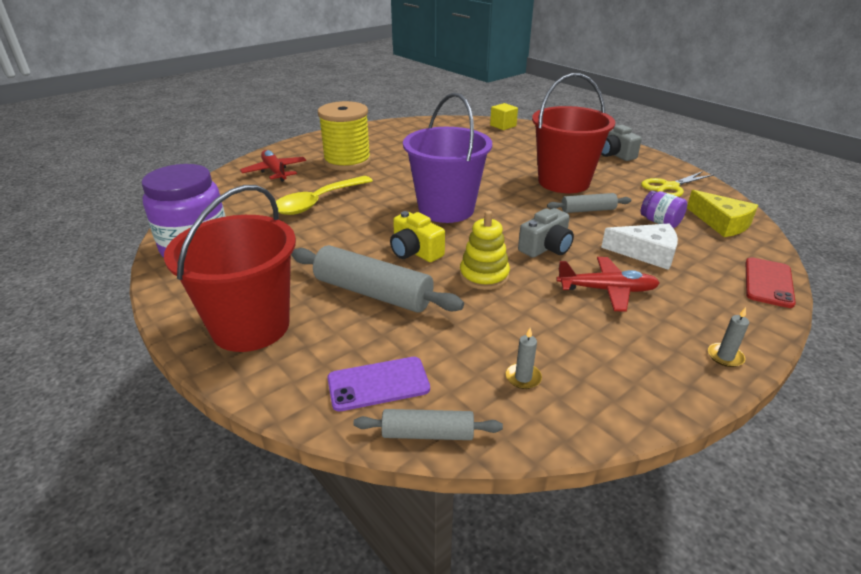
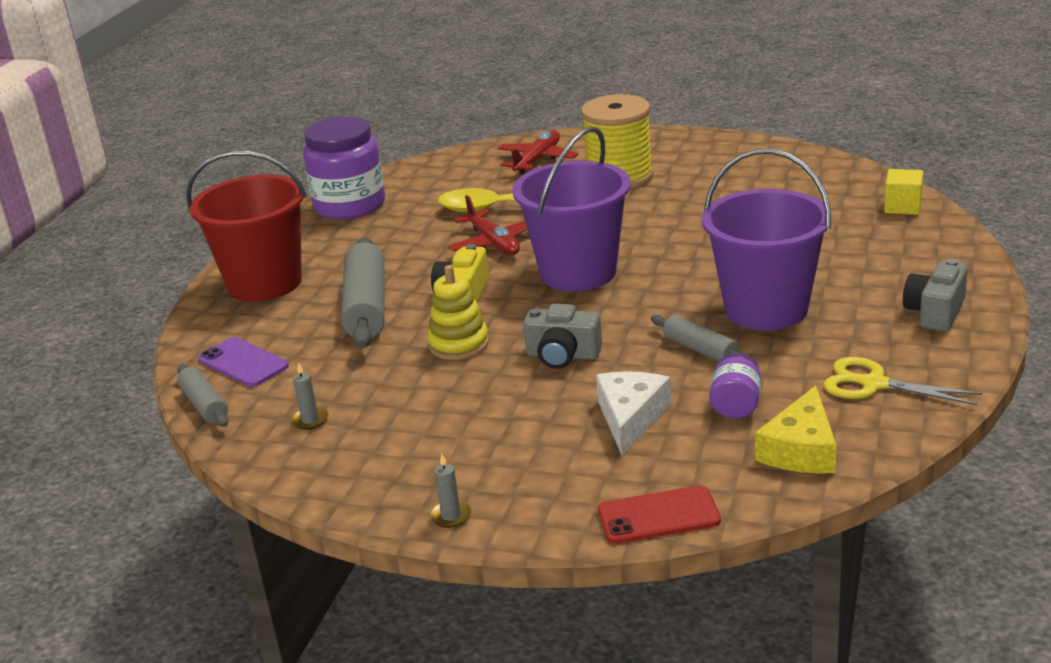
camera: 60 degrees right, 5 degrees down
(563, 182) = (766, 309): red bucket -> purple bucket
(607, 290) = (510, 417): red plane -> red plane (493, 243)
(646, 253) = (631, 418): white cheese -> white cheese turned 150 degrees counterclockwise

